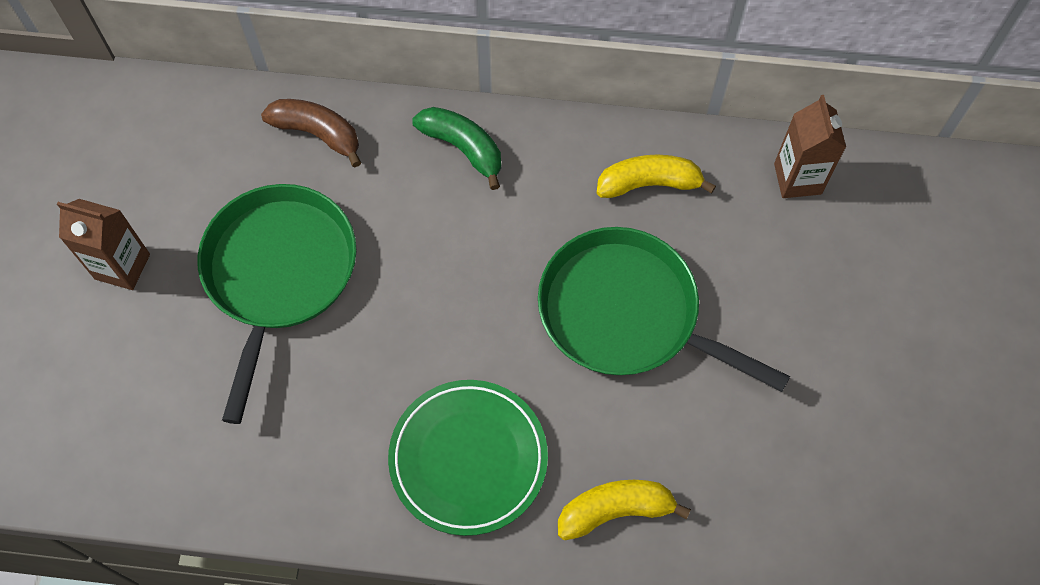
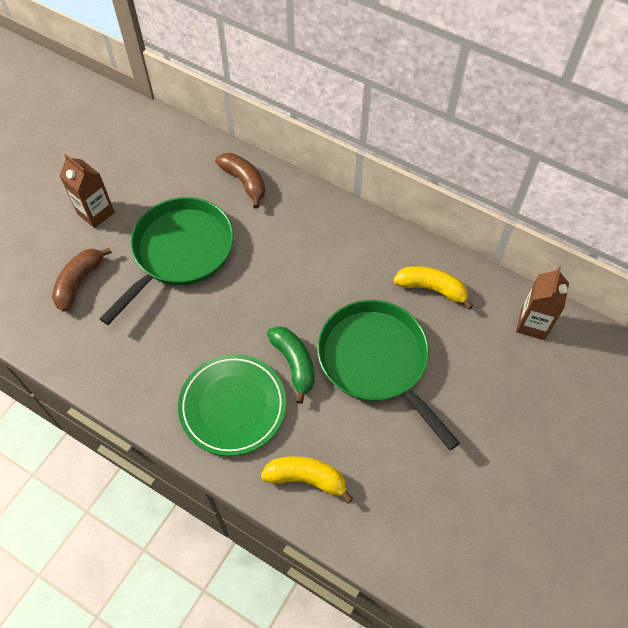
camera: 25 degrees right, 5 degrees down
(154, 379) = (79, 282): none -> brown banana
(463, 148) = (326, 223): green banana -> green banana (294, 363)

